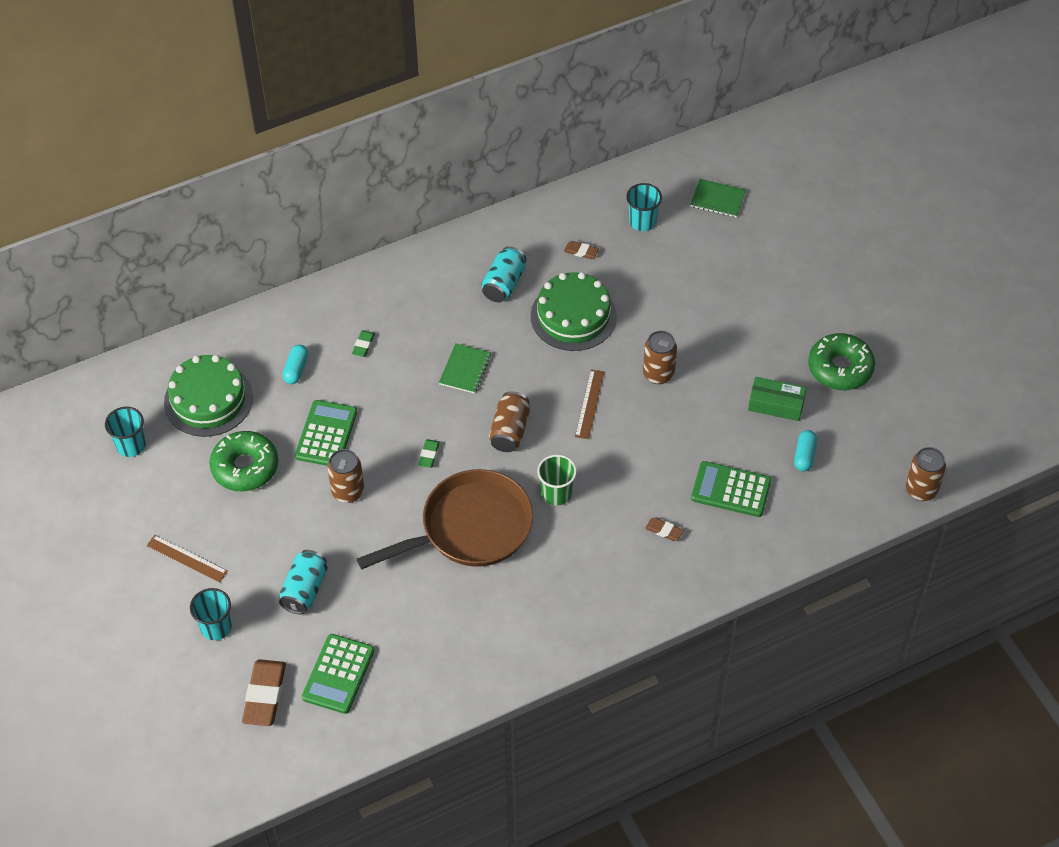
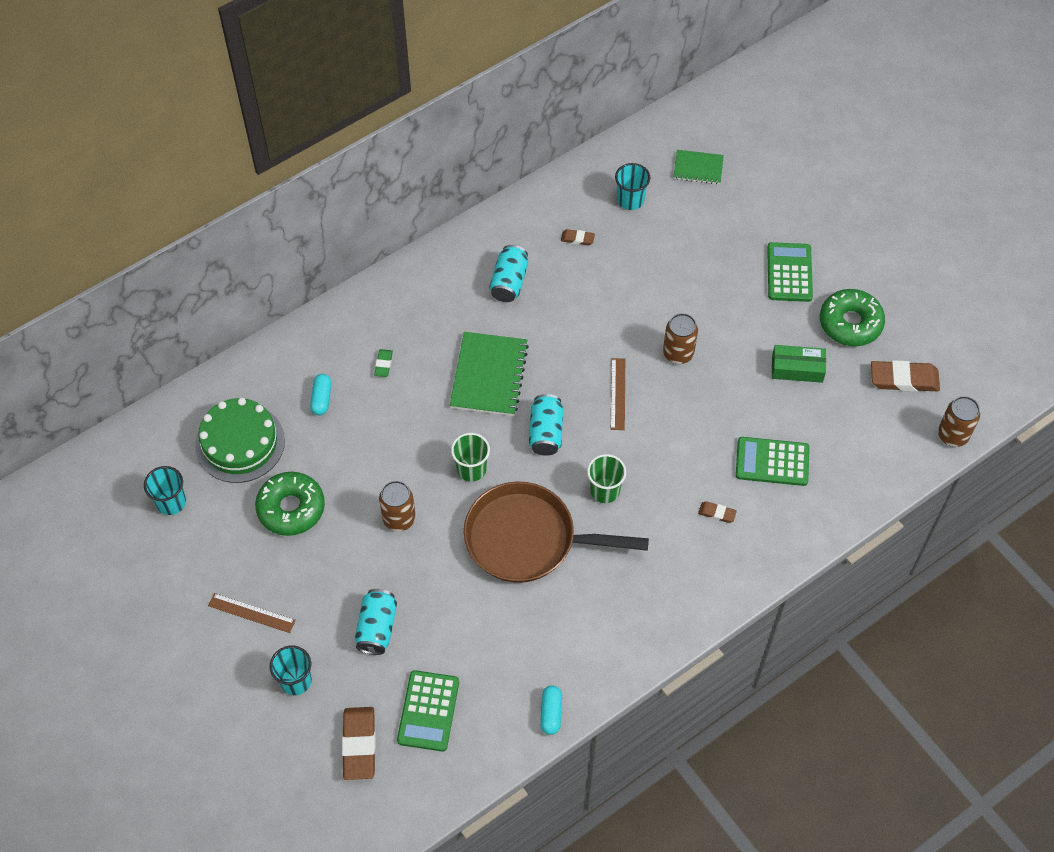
camera: 10 degrees left, 5 degrees up
(326, 434) = (365, 462): green calculator -> green calculator (789, 273)
(429, 455) = (471, 469): green eraser -> green cup
(465, 369) = (489, 375): green notebook -> green notebook, size x1.72
(470, 528) = (527, 539): brown pan -> brown pan turned 135 degrees counterclockwise
(510, 431) = (546, 432): brown can -> turquoise can
(573, 316) = (583, 306): green cake -> none
(804, 455) = (835, 417): turquoise capsule -> turquoise capsule (551, 713)
(883, 429) = (904, 379): none -> brown eraser

